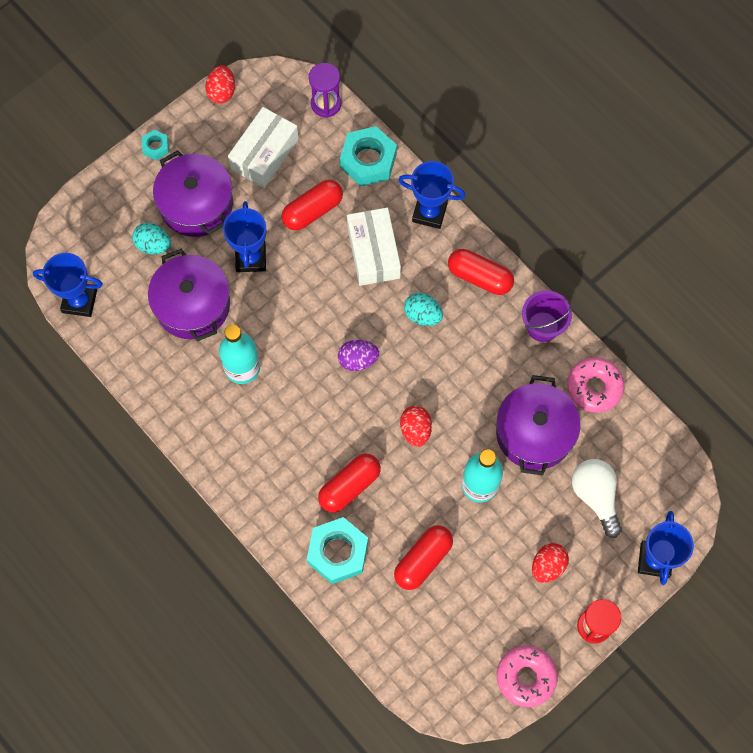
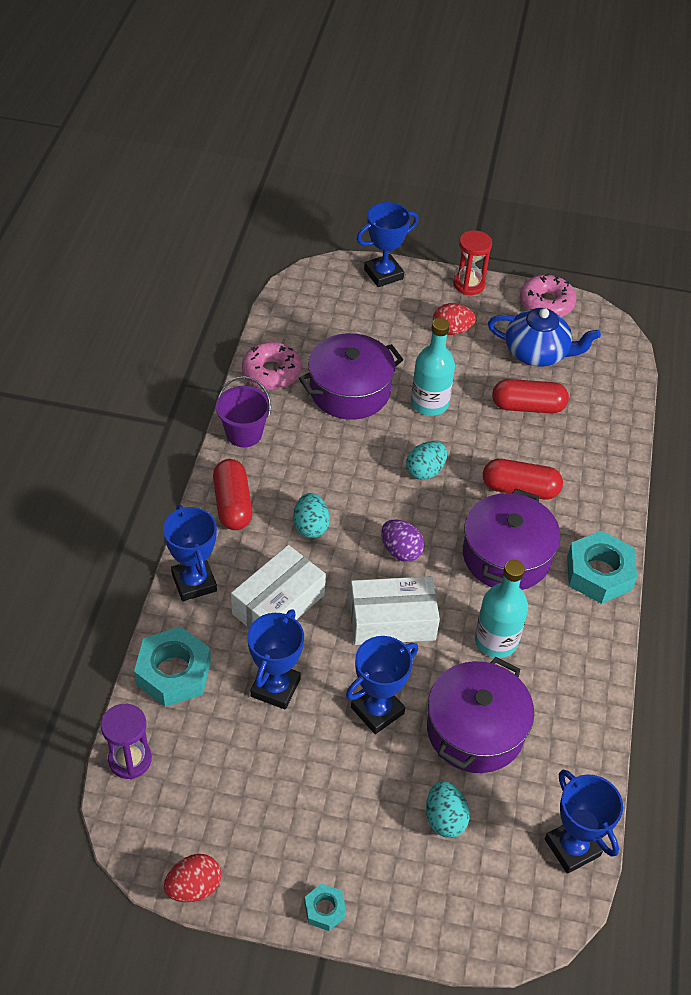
camera: 130 degrees left, 20 degrees down
(196, 204) = (360, 809): purple pot -> purple pot (506, 556)
(264, 154) = (243, 781): white box -> white box (392, 621)
(312, 211) = (275, 688): red capsule -> blue trophy
(338, 552) = (581, 465): turquoise nut -> turquoise nut (599, 573)
(415, 430) = (425, 471): red egg -> turquoise egg
(474, 618) = (537, 353): none -> blue teapot
(595, 496) = (367, 329): white light bulb -> none

